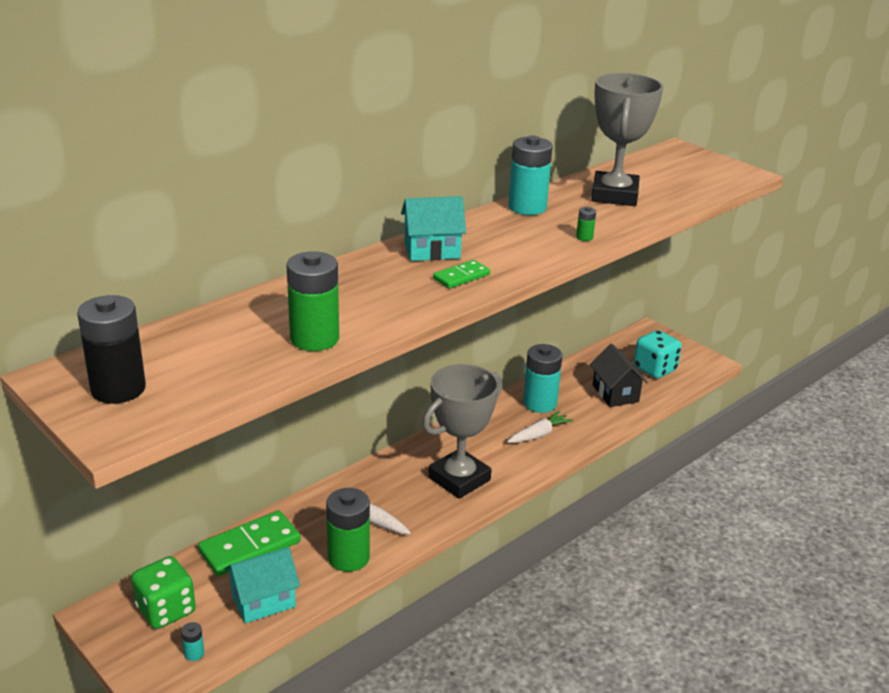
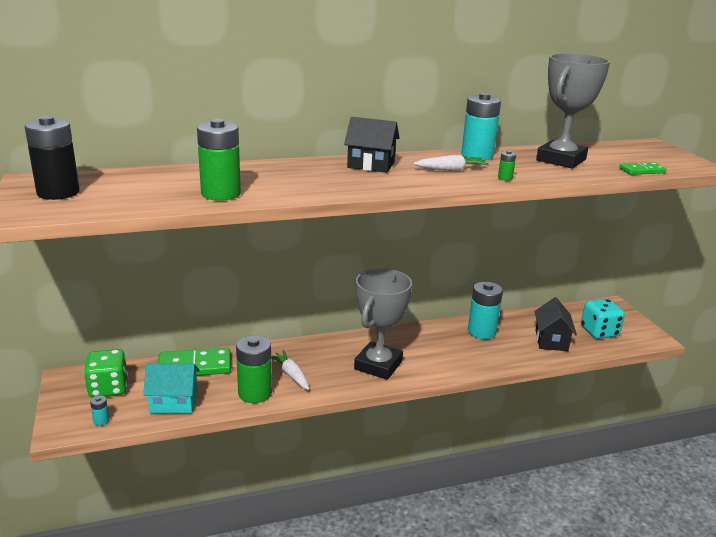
camera: 25 degrees right, 5 degrees down
(432, 250) = (371, 165): turquoise house -> black house
(459, 479) = (378, 365): grey trophy -> grey trophy turned 45 degrees counterclockwise
(461, 277) = (374, 182): green domino -> green domino (642, 170)
(539, 434) = (465, 352): white carrot -> white carrot (451, 170)

